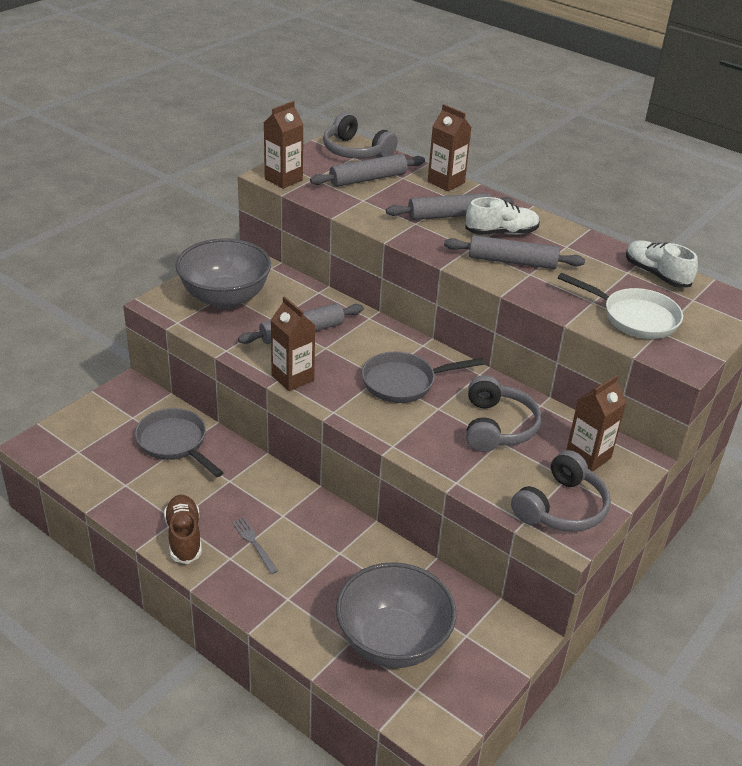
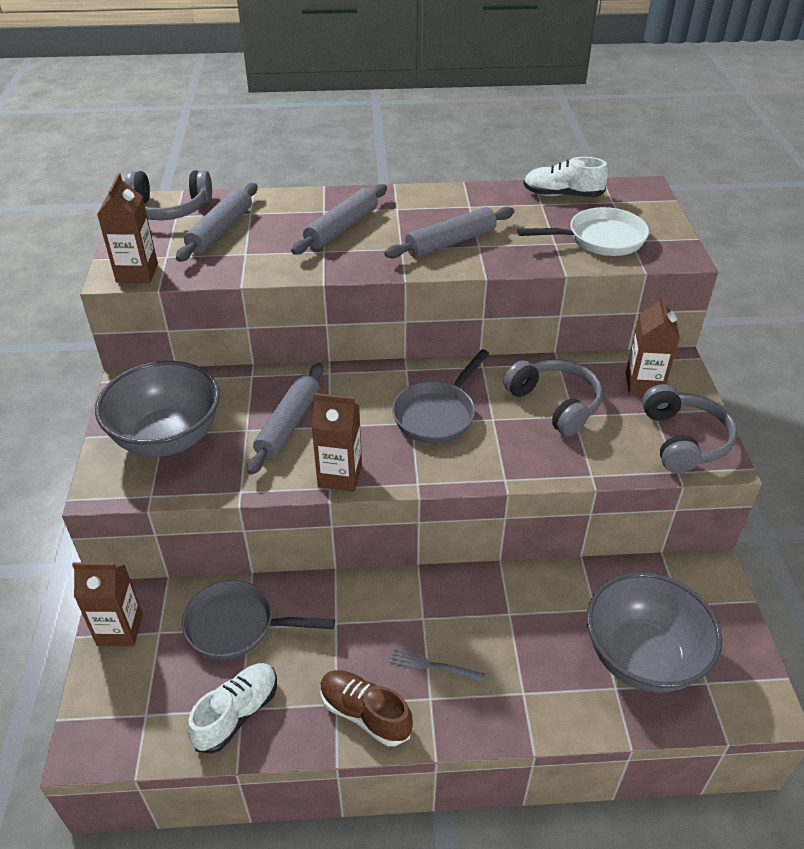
camera: 40 degrees left, 5 degrees up
(446, 182) = (294, 198): brown carton -> brown carton (120, 629)
(501, 233) = (405, 221): white shoe -> white shoe (237, 714)

